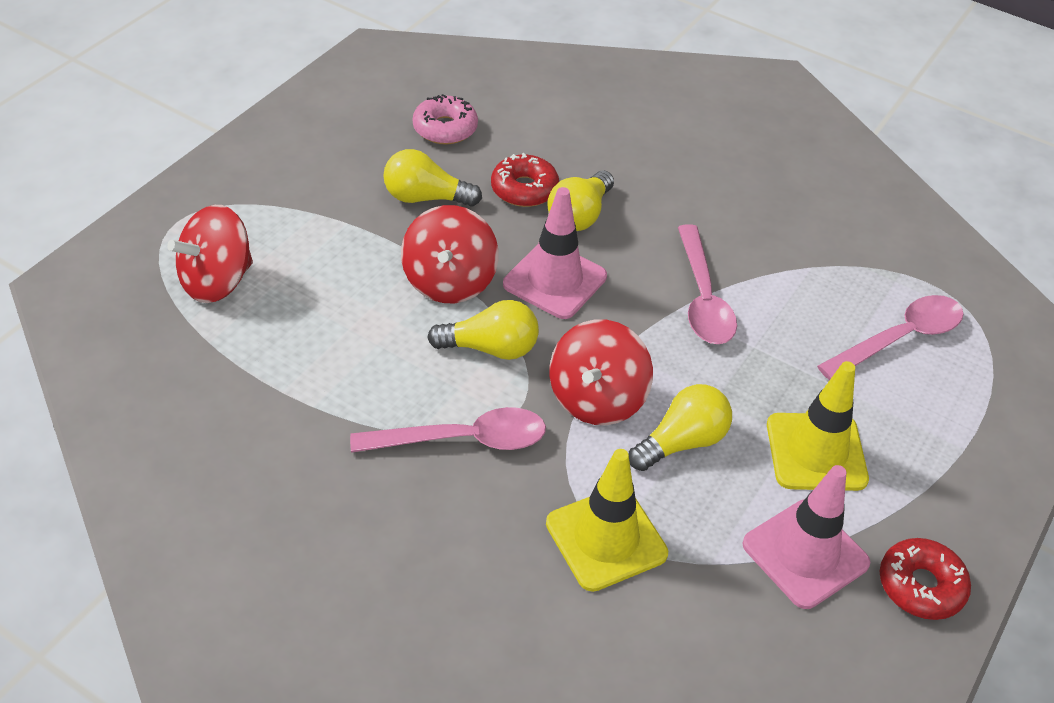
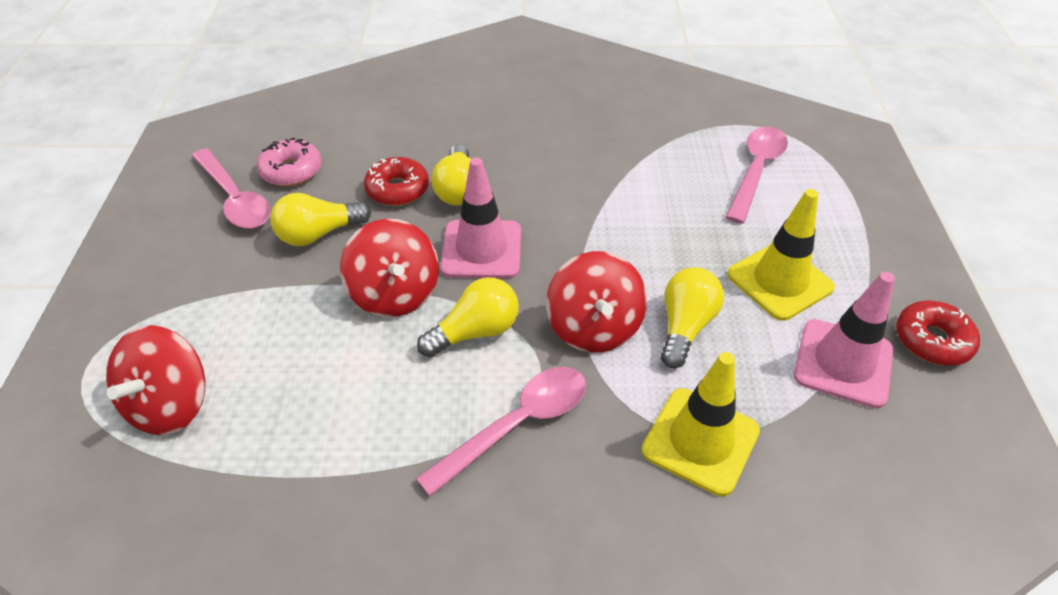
camera: 30 degrees left, 0 degrees up
(703, 298) = (603, 208): pink spoon -> pink spoon (235, 199)

